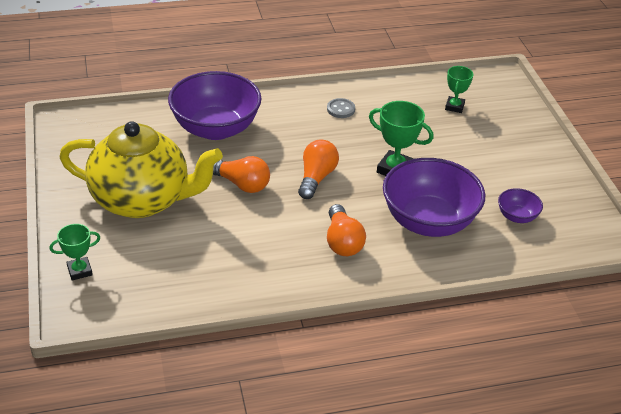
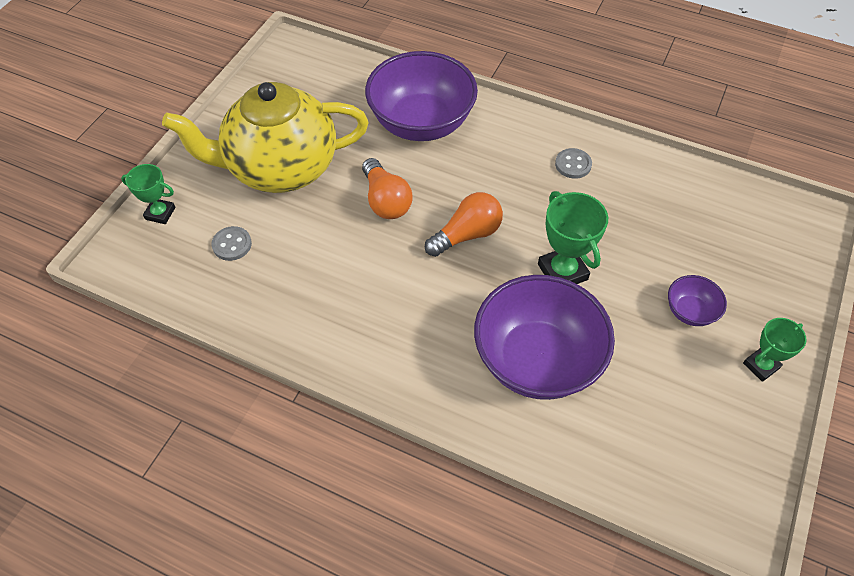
camera: 40 degrees right, 15 degrees up
(142, 200) = (280, 168): yellow teapot -> yellow teapot turned 120 degrees clockwise
(160, 262) = (232, 244): none -> grey button
(342, 242) = (420, 328): orange light bulb -> none
(454, 107) = (713, 228): green trophy -> green trophy (761, 365)
(517, 216) = (650, 417): purple bowl -> purple bowl (690, 311)

